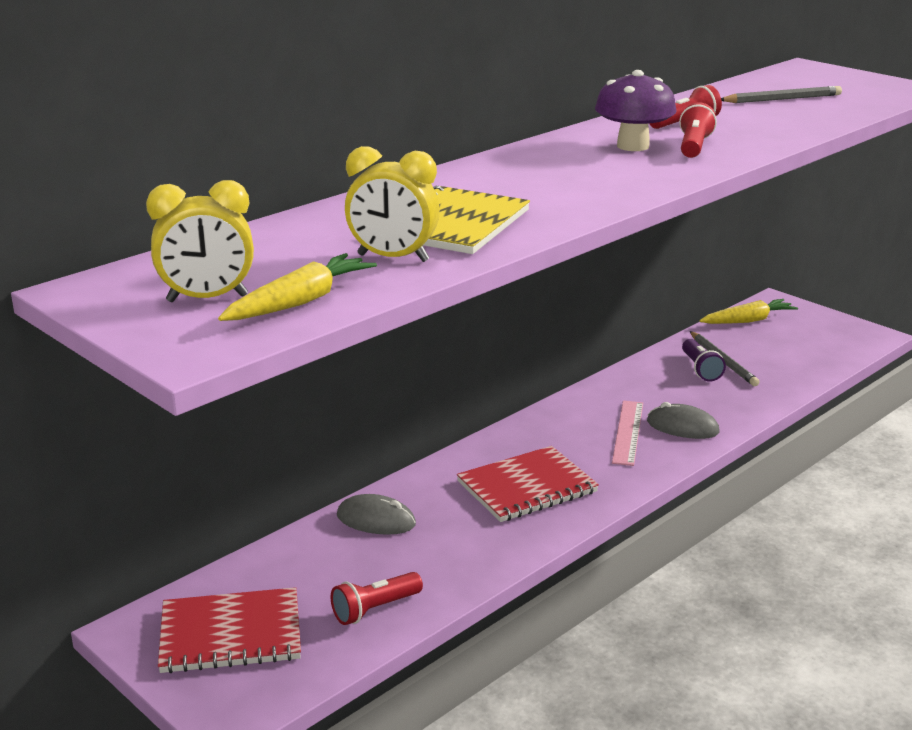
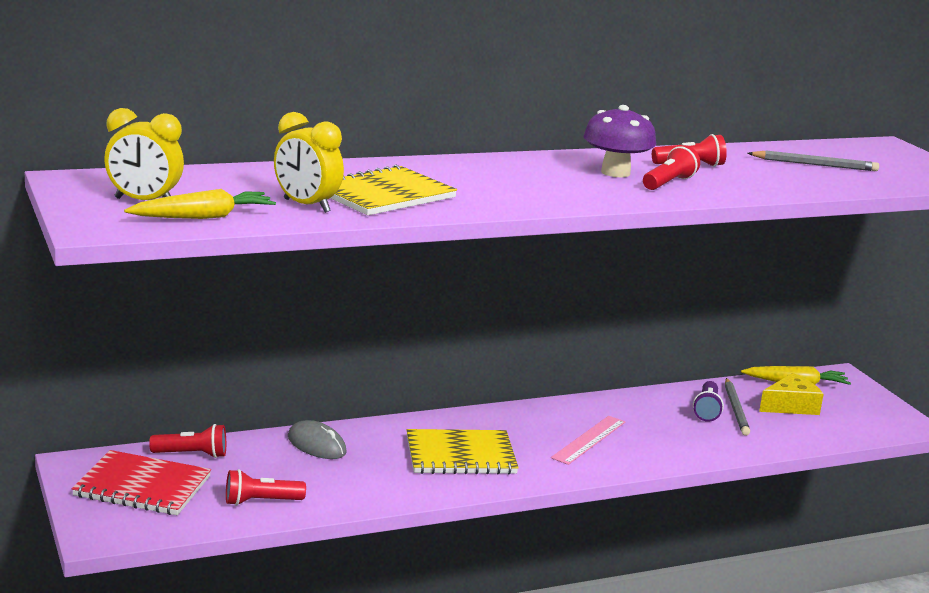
camera: 20 degrees right, 5 degrees down
(254, 574) = (192, 454): none -> red flashlight
(527, 487) = (460, 455): red notebook -> yellow notebook
(682, 427) = (643, 448): grey mouse -> none
(764, 344) = (790, 406): none -> yellow cheese

